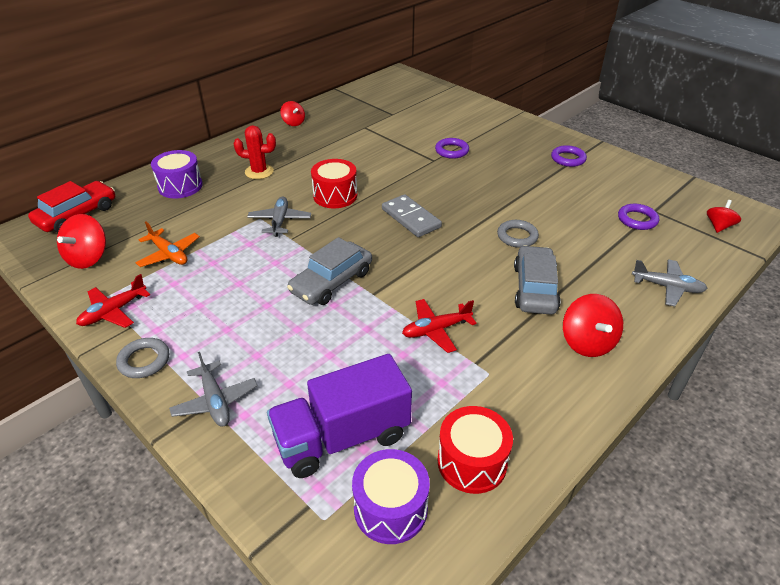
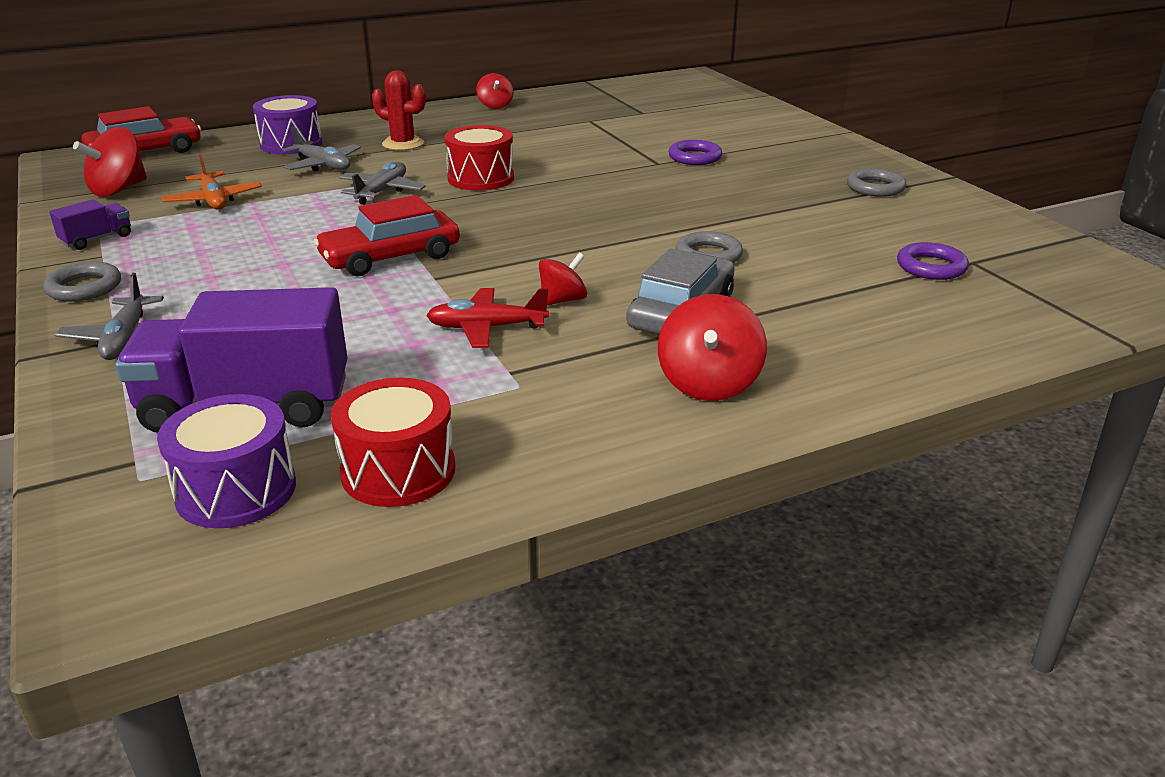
camera: 20 degrees right, 10 degrees down
(114, 311) = (97, 239): red plane -> purple truck
(331, 282) = (390, 257): grey car -> red car
(411, 218) = (565, 214): grey domino -> none
(568, 159) = (875, 187): purple ring -> grey ring
(667, 287) = (910, 348): grey plane -> grey plane (323, 165)
(719, 226) = (1077, 296): red spinning top -> red spinning top (562, 300)

